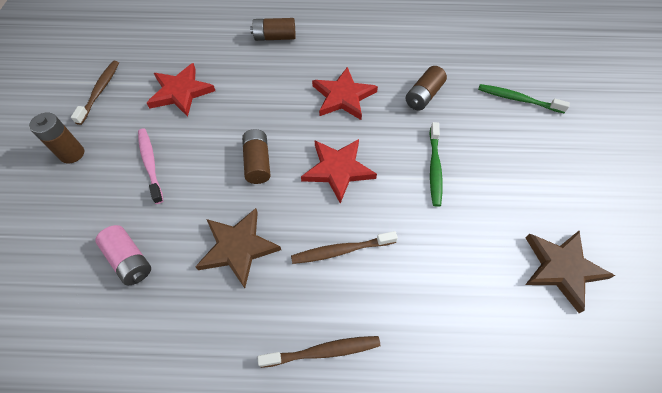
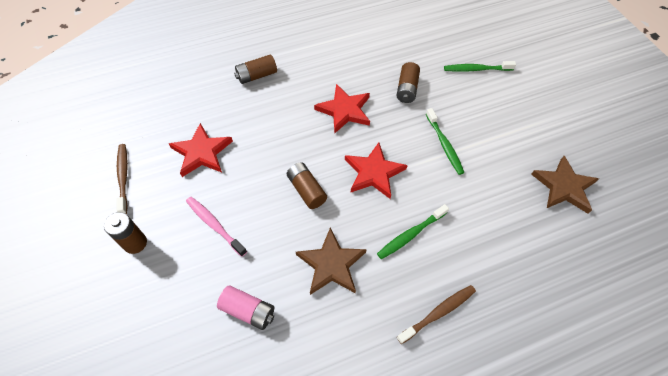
camera: 25 degrees left, 0 degrees up
(341, 250) = (411, 234): brown toothbrush -> green toothbrush

